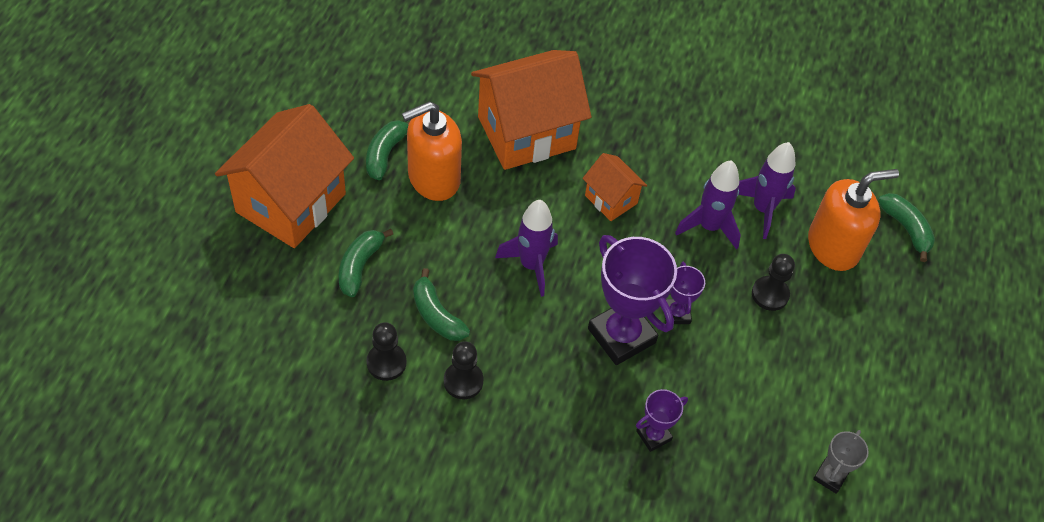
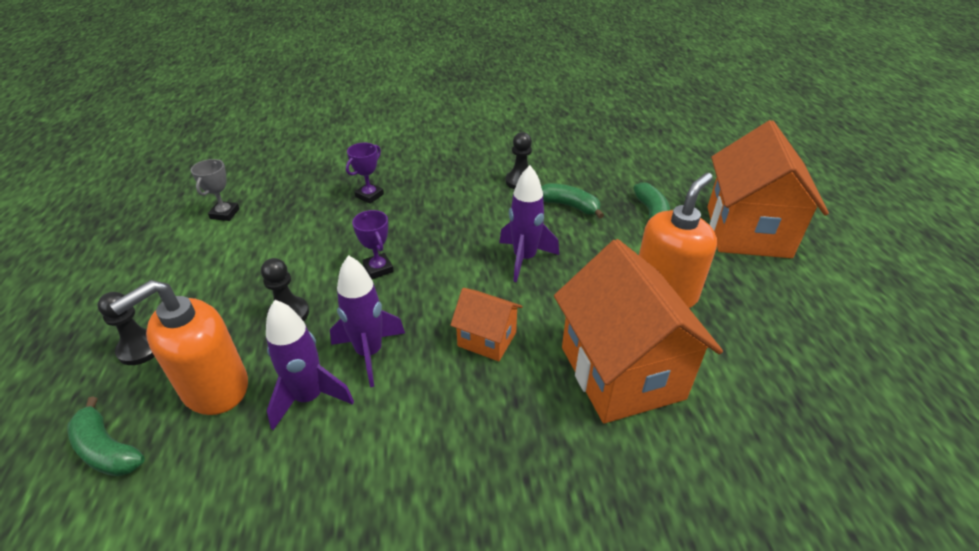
camera: 160 degrees right, 15 degrees down
(385, 154) = (726, 294): green banana -> none
(386, 363) = (578, 174): black pawn -> black pawn (140, 348)
(526, 133) = (621, 372): orange house -> orange house turned 60 degrees counterclockwise
(621, 335) = (420, 239): purple trophy -> none

